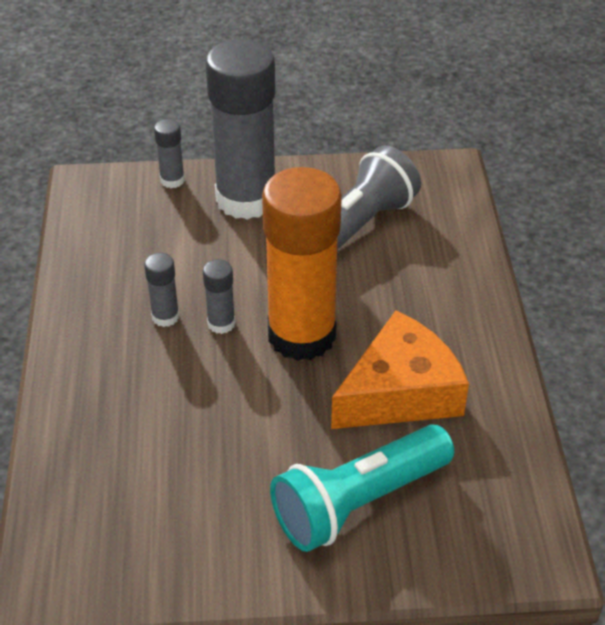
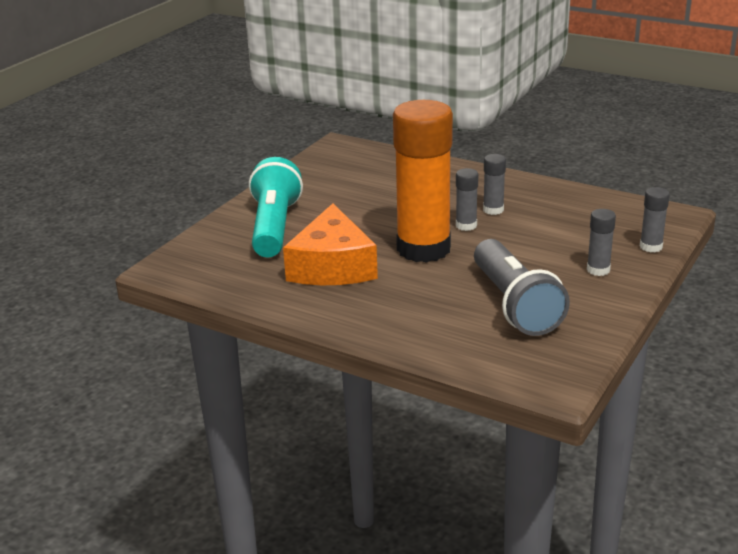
camera: 125 degrees right, 15 degrees down
(246, 199) = (598, 270): grey glue stick -> grey glue stick, size x0.41

